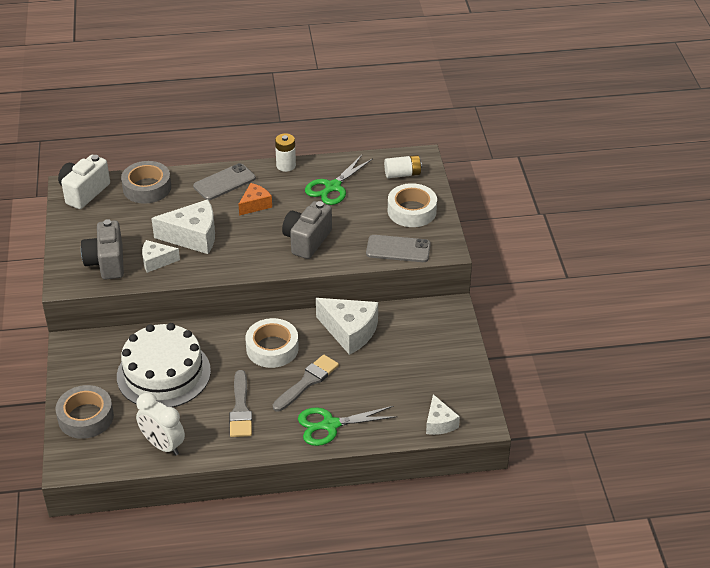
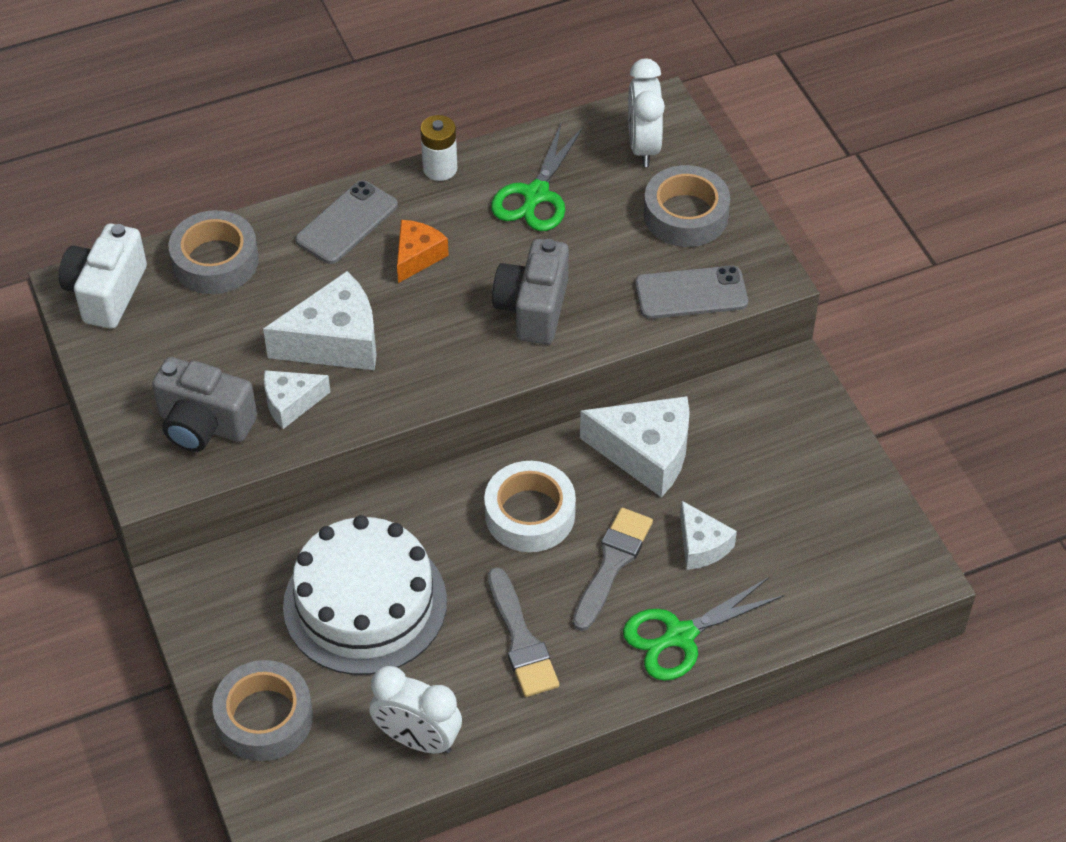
camera: 15 degrees left, 10 degrees up
(106, 263) = (204, 425): grey camera -> grey camera turned 45 degrees counterclockwise
(402, 174) = (643, 146): white battery -> white clock
(412, 211) = (685, 215): white tape -> grey tape
(439, 423) = (853, 591): white cheese -> white cheese (701, 546)

